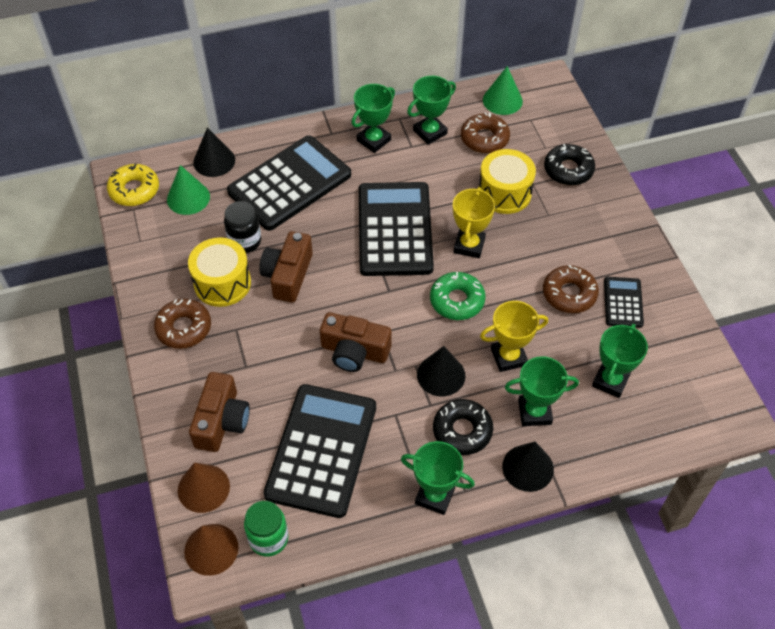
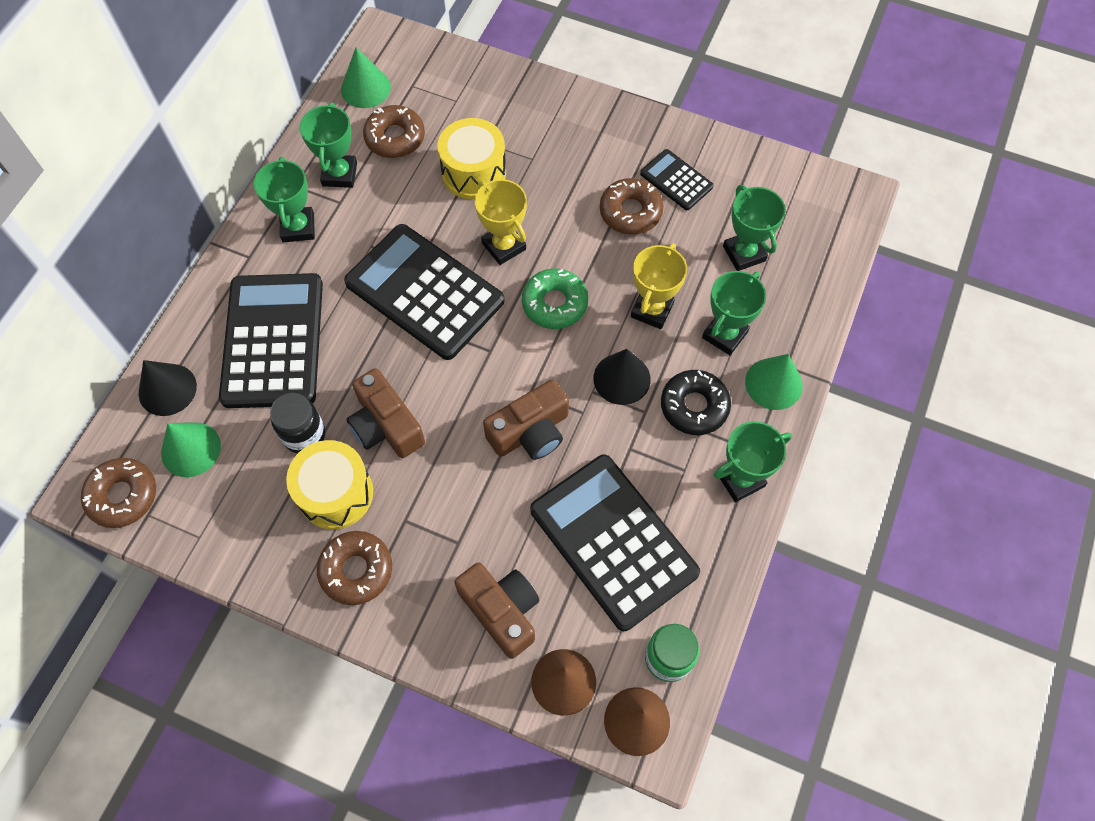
camera: 50 degrees left, 10 degrees up
(134, 190) = (123, 496): yellow donut -> brown donut
(528, 467) = (773, 383): black cone -> green cone
(568, 170) = (499, 104): black donut -> none

